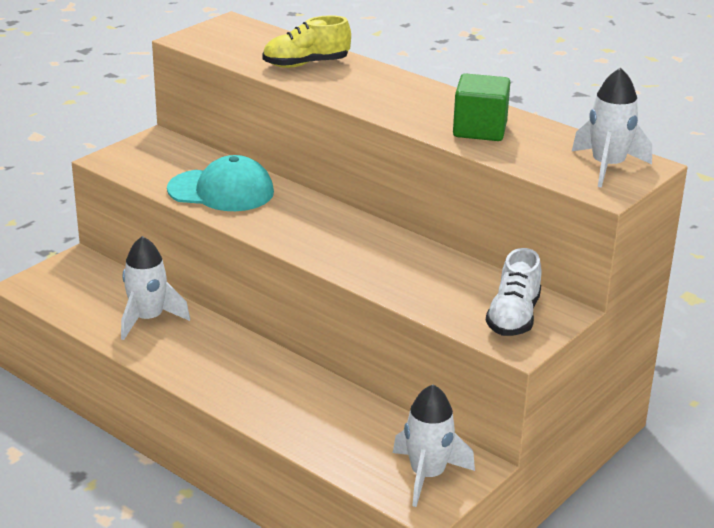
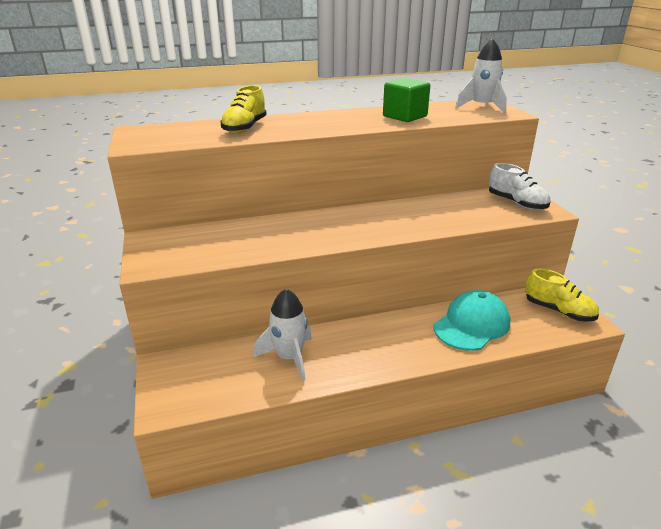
camera: 55 degrees left, 0 degrees up
(221, 191) = (264, 238): turquoise cap -> turquoise cap (472, 325)
(427, 475) = (558, 311): white rocket -> yellow shoe

